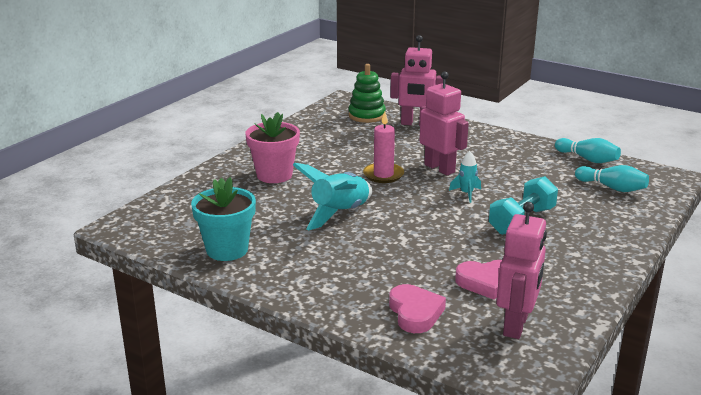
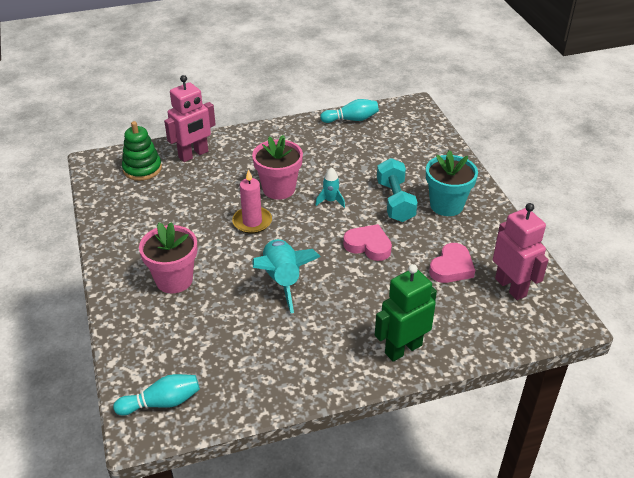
camera: 50 degrees left, 15 degrees up
(227, 250) = (264, 376): turquoise flower pot -> turquoise flower pot (446, 205)
(345, 298) = (403, 349): none -> green robot
(415, 313) = (454, 324): pink heart -> pink heart (368, 245)
(440, 168) = (279, 189): pink robot -> pink flower pot
(612, 188) = (399, 137): turquoise bowling pin -> turquoise bowling pin (162, 402)

